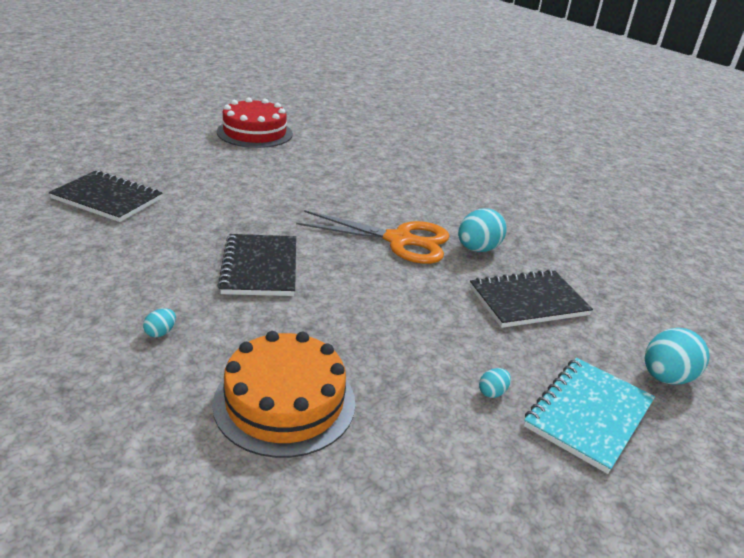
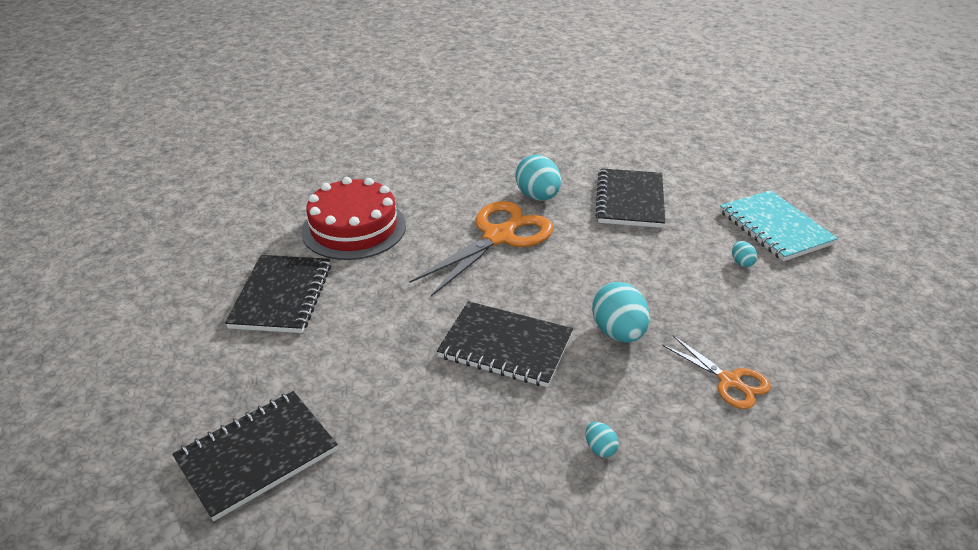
camera: 60 degrees left, 5 degrees up
(254, 133) = (154, 271): red cake -> red cake (354, 228)
(259, 173) = (281, 296): none -> black notebook
(285, 402) = (730, 381): orange cake -> orange scissors
(665, 377) = (742, 178): turquoise egg -> turquoise egg (618, 332)

